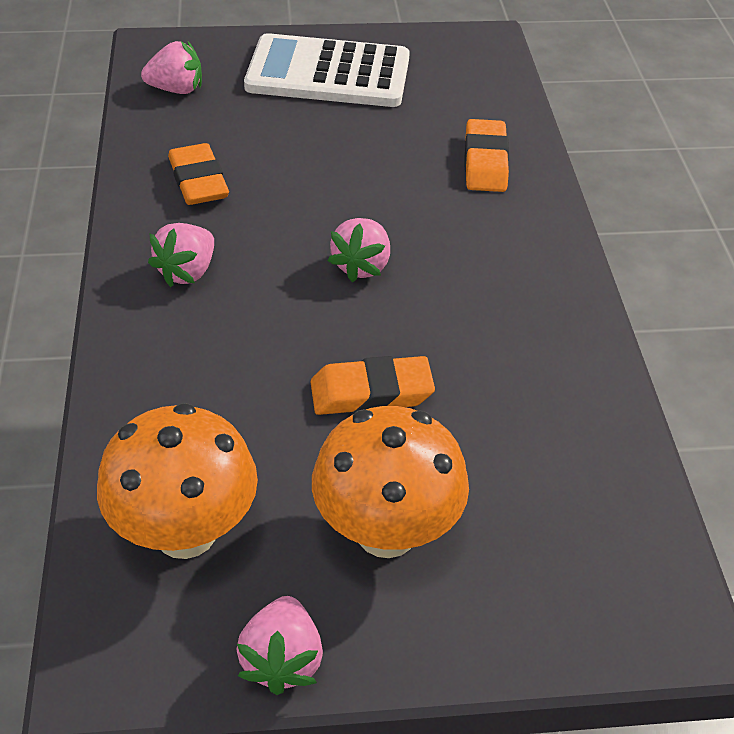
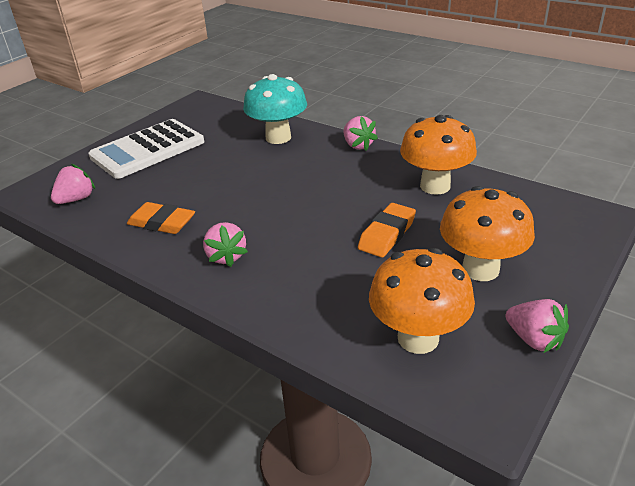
camera: 45 degrees left, 10 degrees down
(362, 266) = (299, 200): pink strawberry -> pink strawberry (358, 145)
(485, 162) = (278, 137): orange eraser -> turquoise mushroom
(542, 384) = (435, 186): none -> orange mushroom

